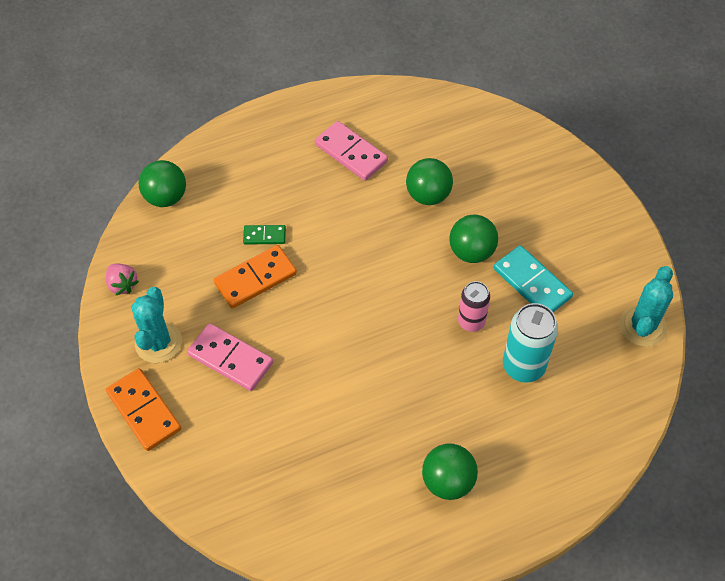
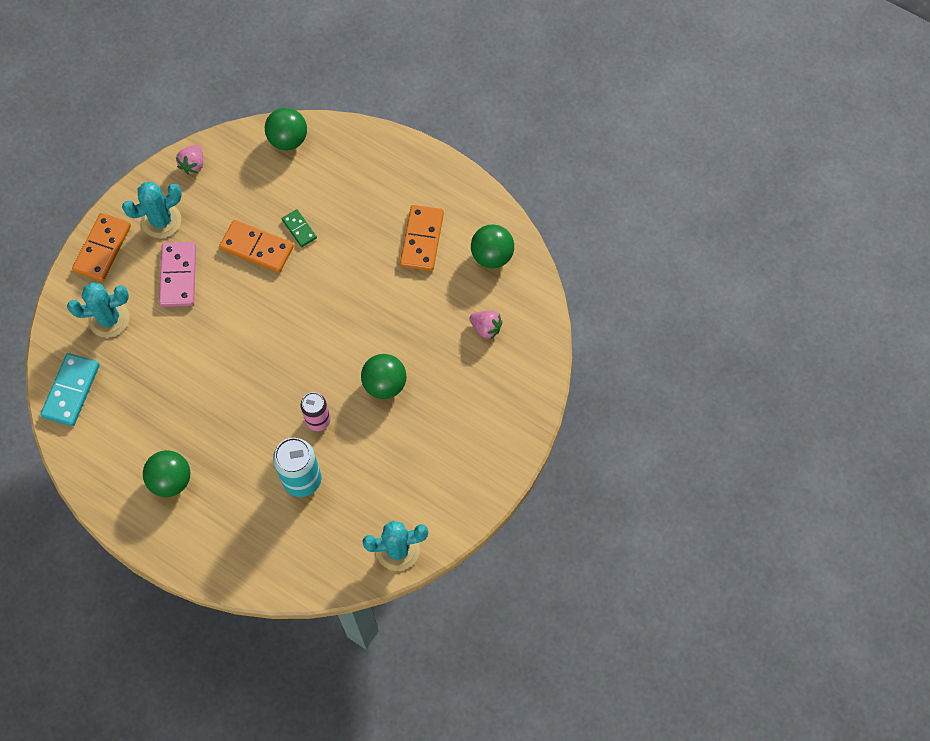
camera: 55 degrees right, 10 degrees up
(227, 446) = (109, 319): none -> turquoise cactus
(351, 153) = (422, 239): pink domino -> orange domino
(428, 195) = (419, 321): green ball -> green ball (492, 256)
(471, 153) = (486, 328): none -> pink strawberry
(532, 283) = (384, 445): turquoise domino -> turquoise domino (71, 391)

